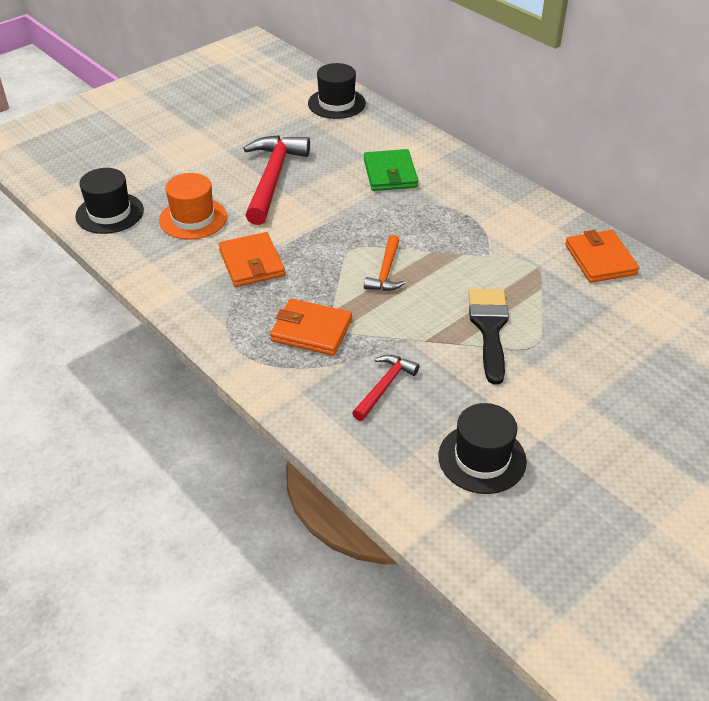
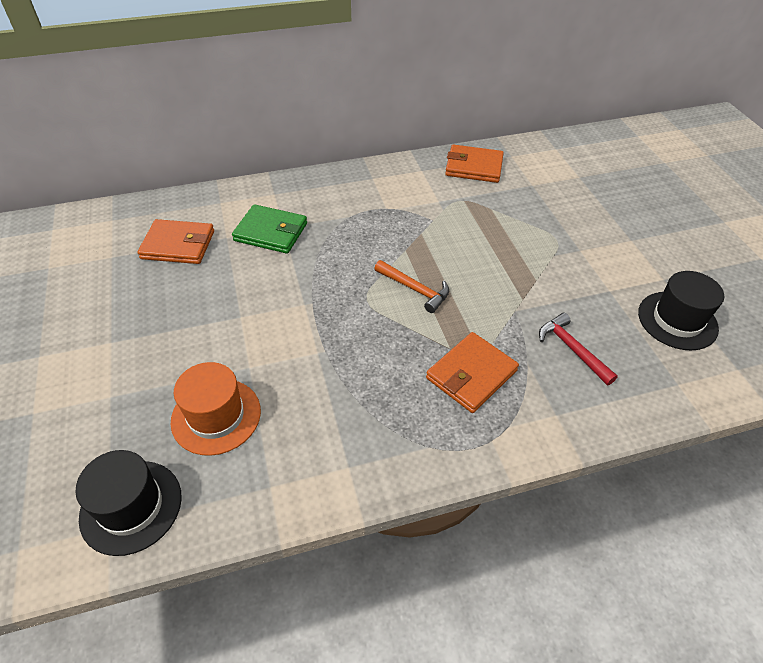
camera: 65 degrees left, 5 degrees up
(251, 263) = (336, 387): orange wallet -> orange wallet (178, 245)
(273, 178) = (202, 319): red hammer -> none
(336, 103) = (118, 224): black hat -> none
(489, 328) = (524, 255): black brush -> none

